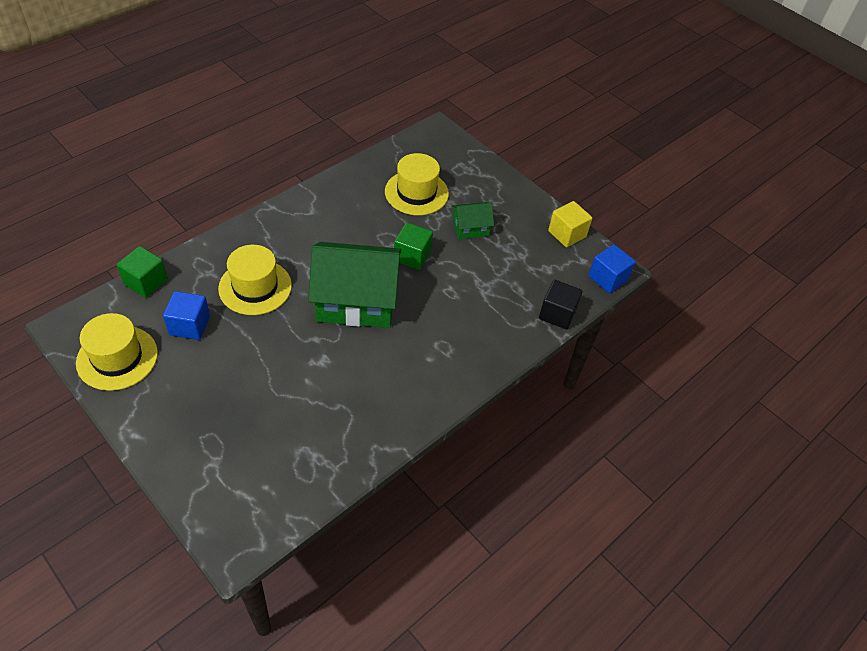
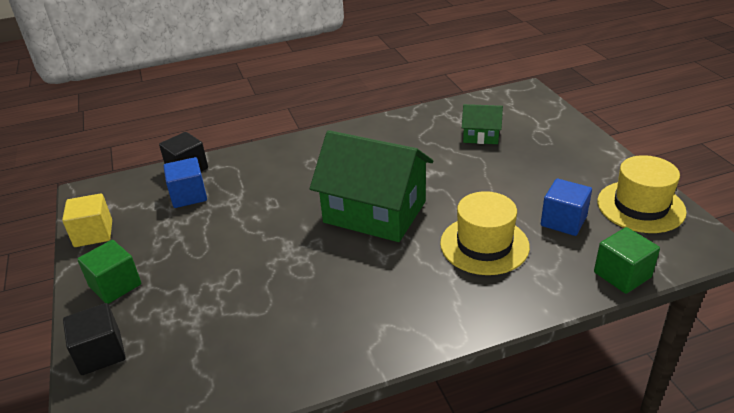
camera: 150 degrees left, 15 degrees down
(412, 256) = (286, 243): green cube -> green cube (115, 285)
(416, 192) = (221, 323): yellow hat -> none
(470, 228) = (193, 261): green house -> green house (481, 136)
(474, 164) = (101, 353): none -> black cube
(608, 278) = (106, 187): blue cube -> blue cube (189, 196)

